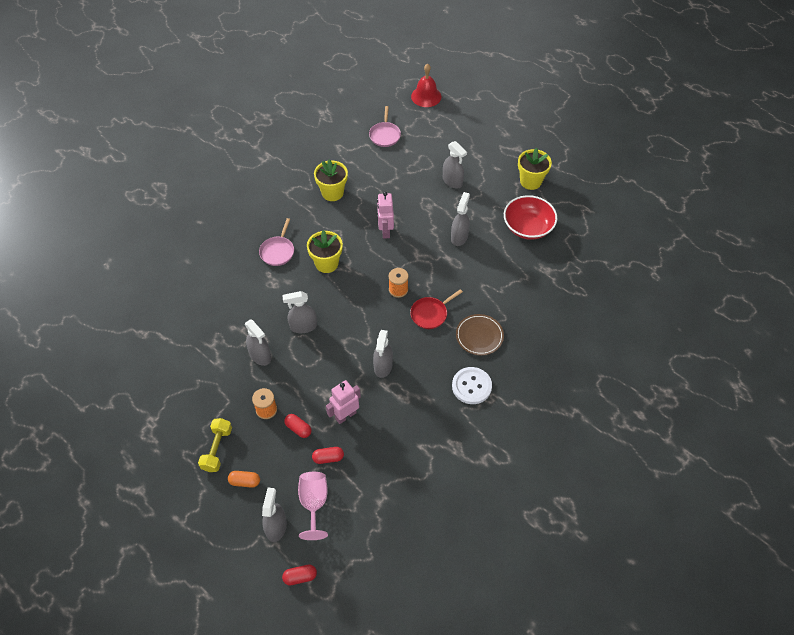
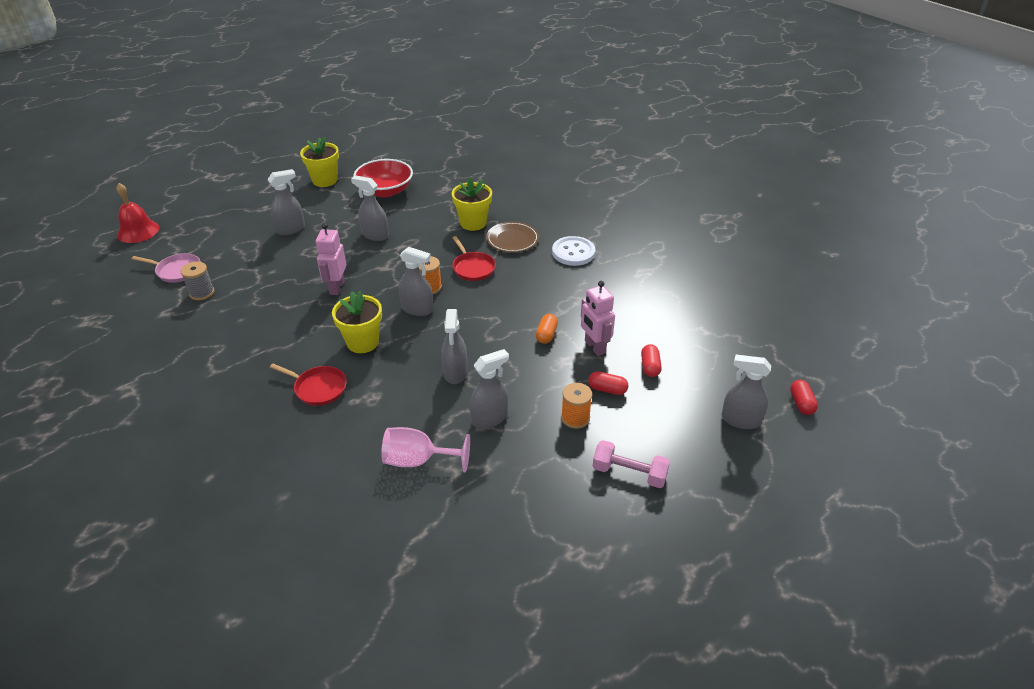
camera: 80 degrees left, 15 degrees down
(217, 449) = (629, 473): yellow dumbbell -> pink dumbbell
(245, 481) = (679, 446): orange capsule -> orange capsule (546, 335)
(278, 251) = (318, 388): pink pan -> red pan
(298, 428) = (607, 389): red capsule -> red capsule turned 60 degrees clockwise
(314, 503) = (708, 384): pink goblet -> pink goblet (418, 460)
(332, 193) = (245, 326): yellow flower pot -> yellow flower pot (473, 223)
(363, 157) = (202, 293): none -> grey spool
(383, 366) = (533, 311): grey spray bottle -> grey spray bottle (417, 309)
(385, 231) = (336, 287): pink robot -> pink robot turned 90 degrees clockwise

